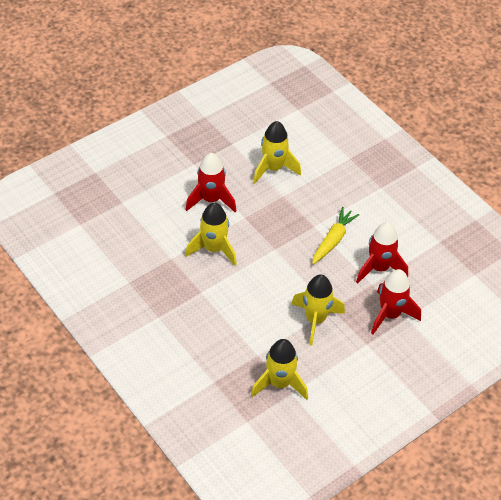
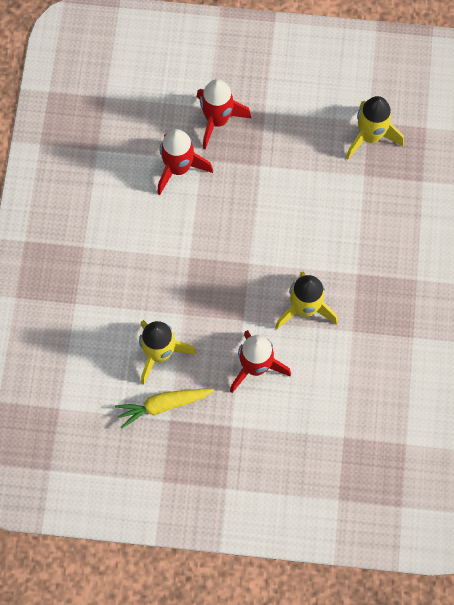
camera: 135 degrees left, 20 degrees up
(315, 320) = (284, 166): yellow rocket -> none
(333, 240) = (188, 228): yellow carrot -> yellow carrot (163, 405)

